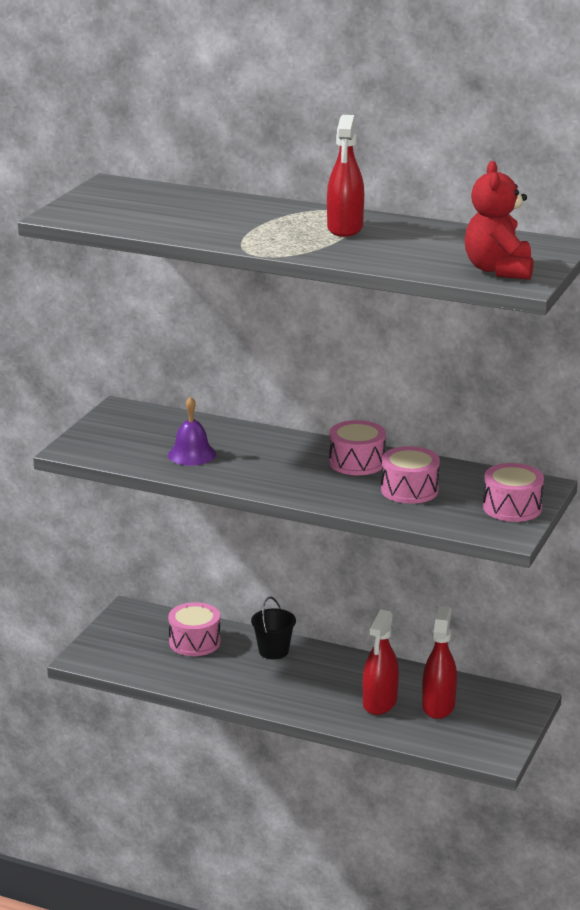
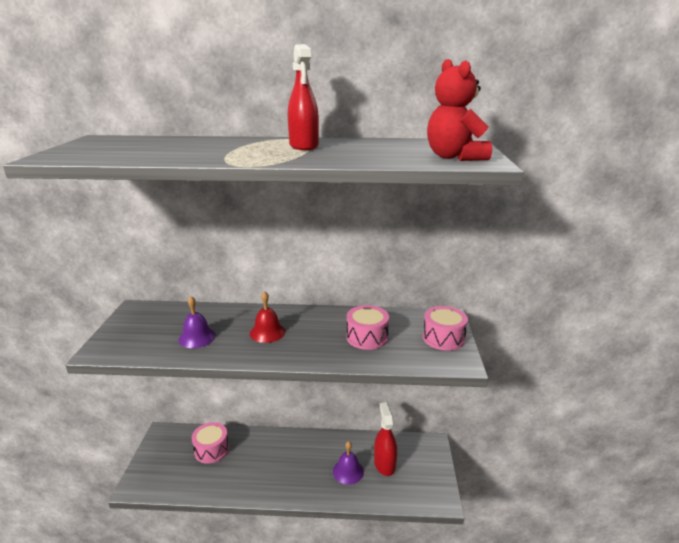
camera: 20 degrees left, 0 degrees up
(273, 651) = (265, 444): black bucket -> none
(283, 463) = (267, 332): none -> red bell
(357, 462) = (318, 321): pink drum -> none
(380, 702) = (348, 471): red spray bottle -> purple bell

